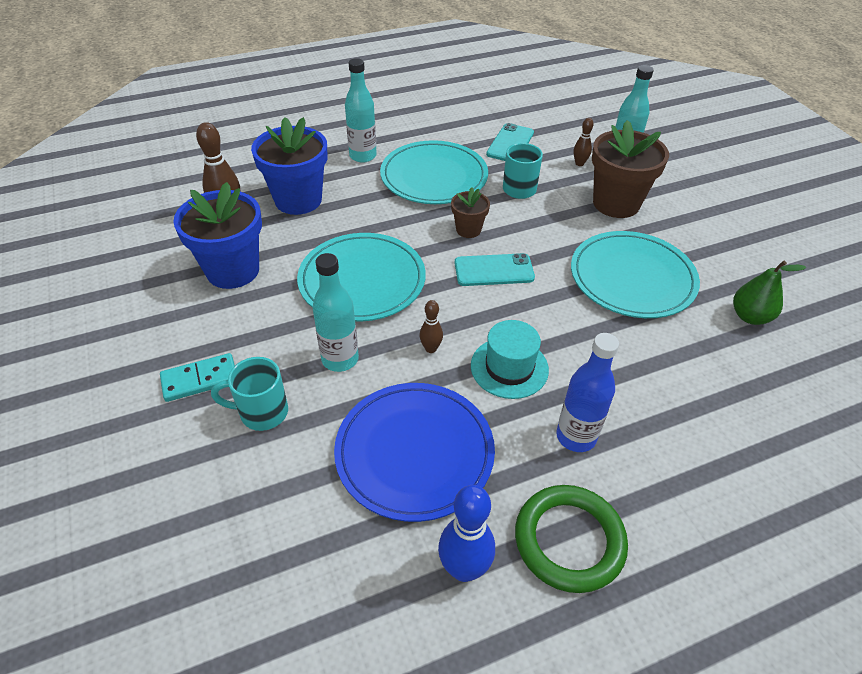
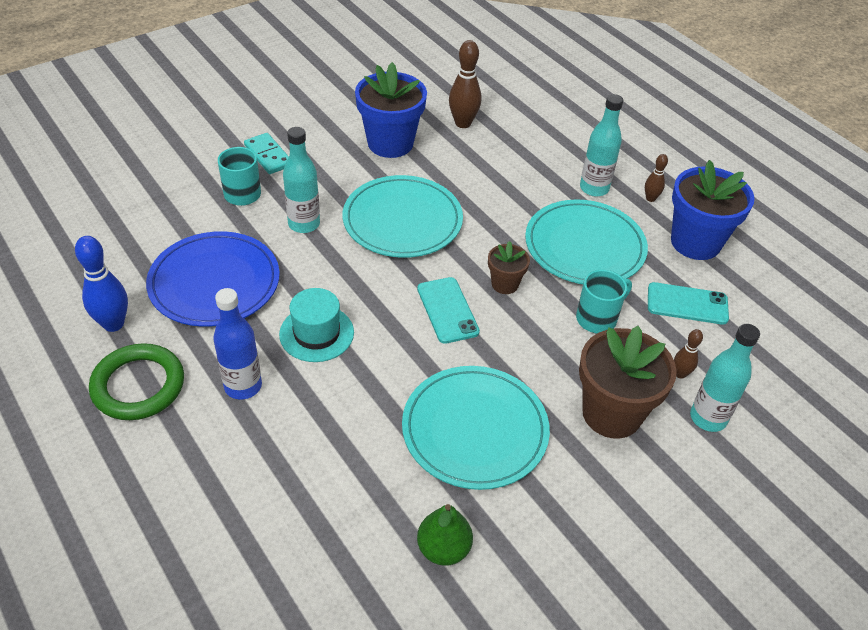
camera: 75 degrees right, 0 degrees up
(298, 200) = (500, 159): blue flower pot -> blue flower pot (695, 242)
(431, 348) = (328, 277): brown bowling pin -> brown bowling pin (650, 198)

